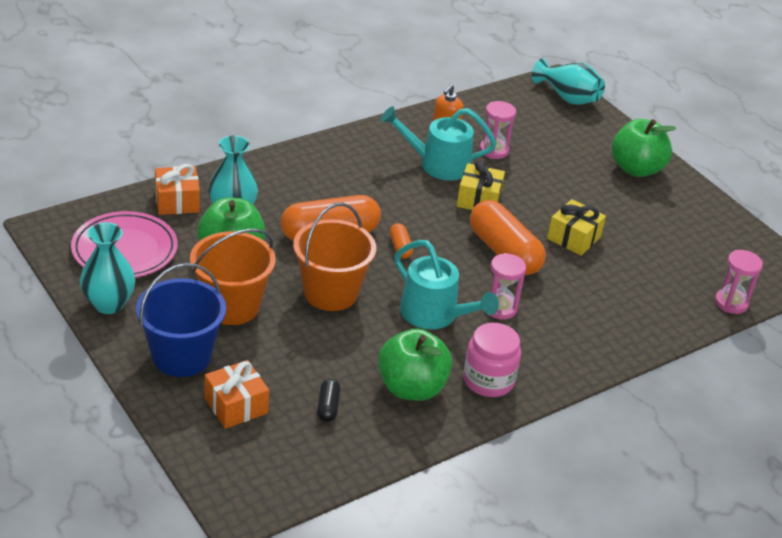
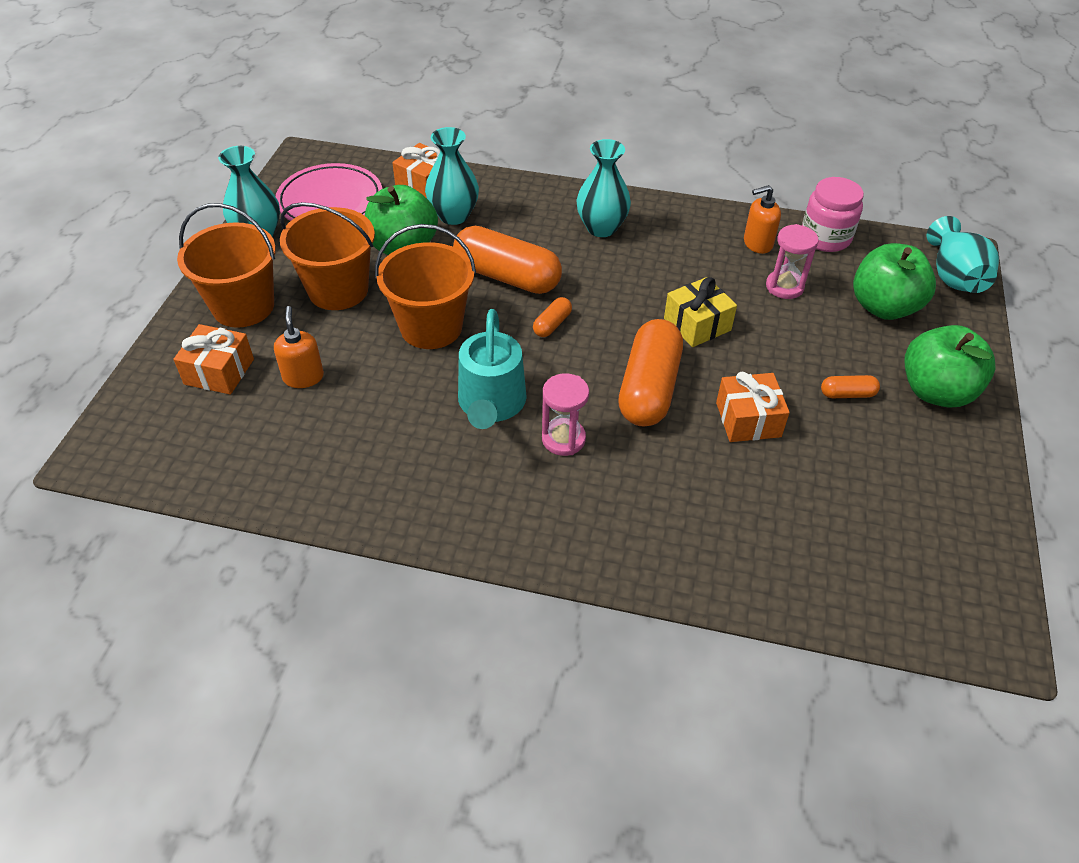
camera: 50 degrees right, 10 degrees up
(181, 356) = (243, 306): blue bucket -> orange bucket
(298, 372) = (303, 377): none -> orange soap dispenser
(328, 407) = (280, 422): black capsule -> none
(341, 169) = (601, 228): none -> turquoise vase
(411, 388) = (370, 456): green apple -> green apple (883, 307)
(437, 164) = (702, 270): turquoise watering can -> none
(488, 380) = (447, 499): pink jar -> pink jar (825, 238)
(573, 238) = (748, 419): yellow gift -> orange gift
(600, 195) = (847, 394): none -> orange capsule
(731, 303) = (847, 611): pink hourglass -> none

